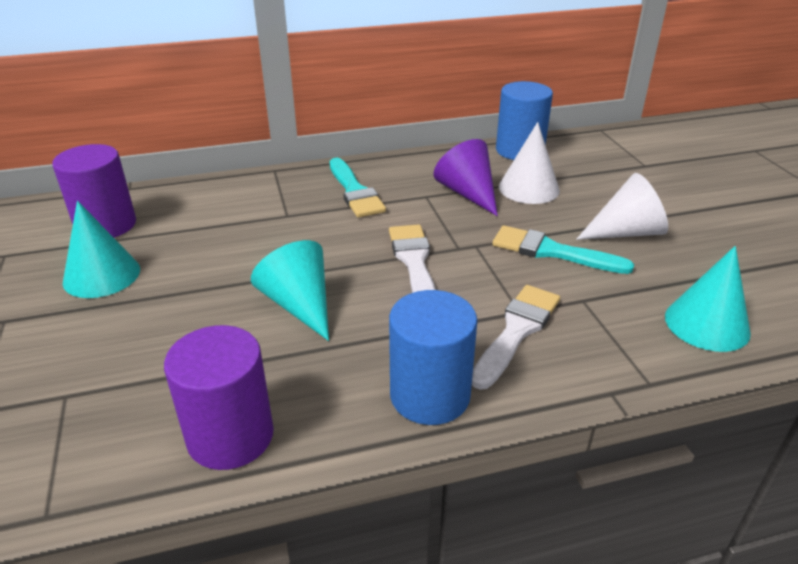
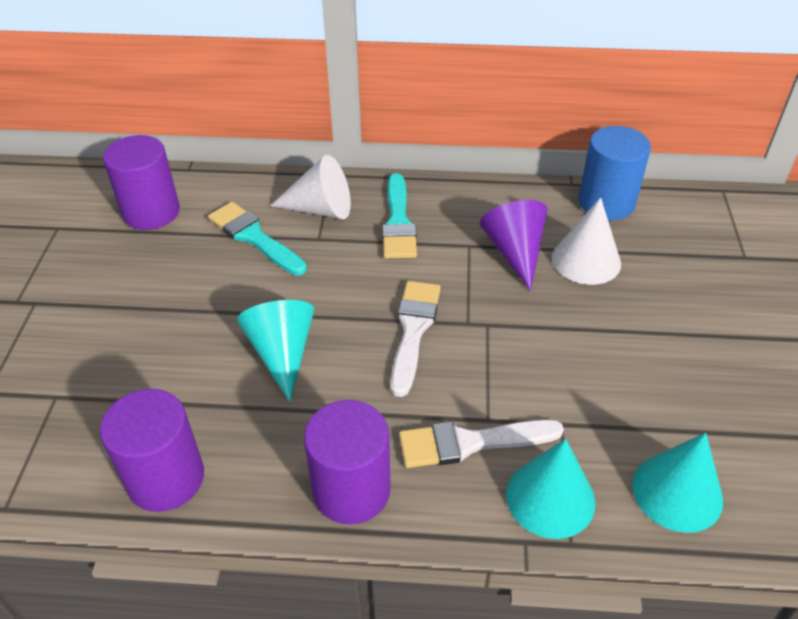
camera: 20 degrees right, 10 degrees up
(102, 275) = (127, 272): turquoise cone -> turquoise cone (550, 498)
(430, 395) = (351, 490): blue cylinder -> purple cylinder
(516, 331) = (471, 442): white brush -> white brush turned 150 degrees counterclockwise
(552, 252) = (563, 353): turquoise brush -> turquoise brush (254, 237)
(626, 232) = (661, 348): white cone -> white cone (320, 209)

